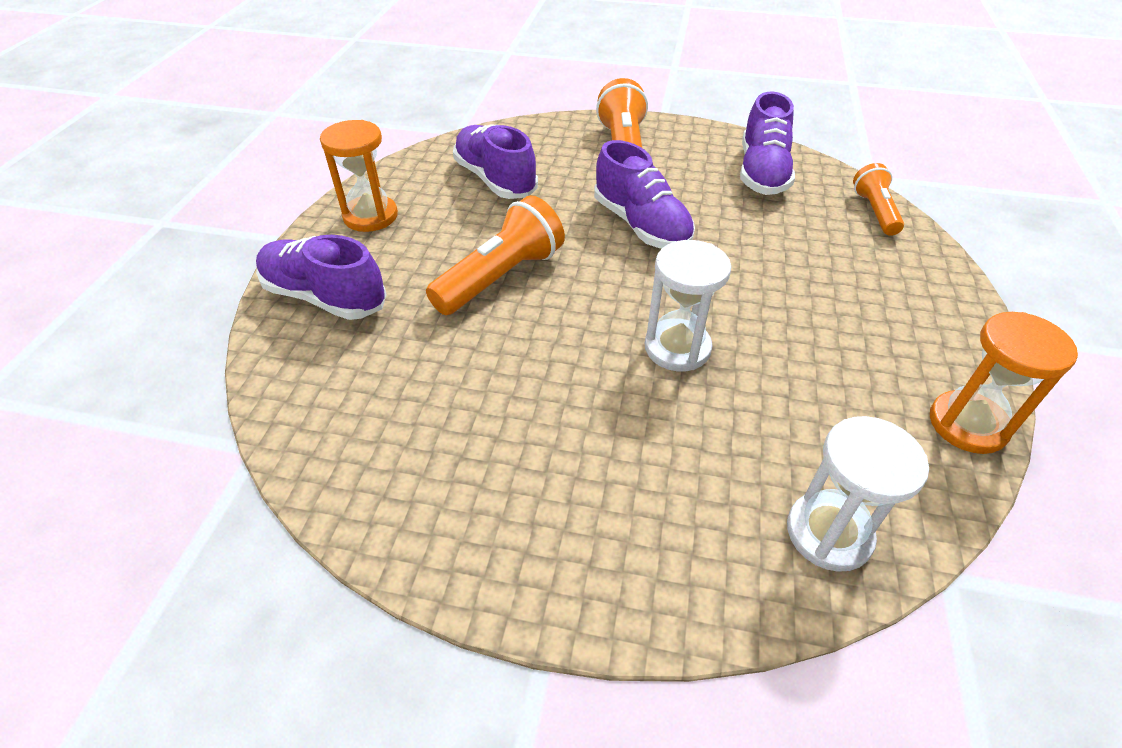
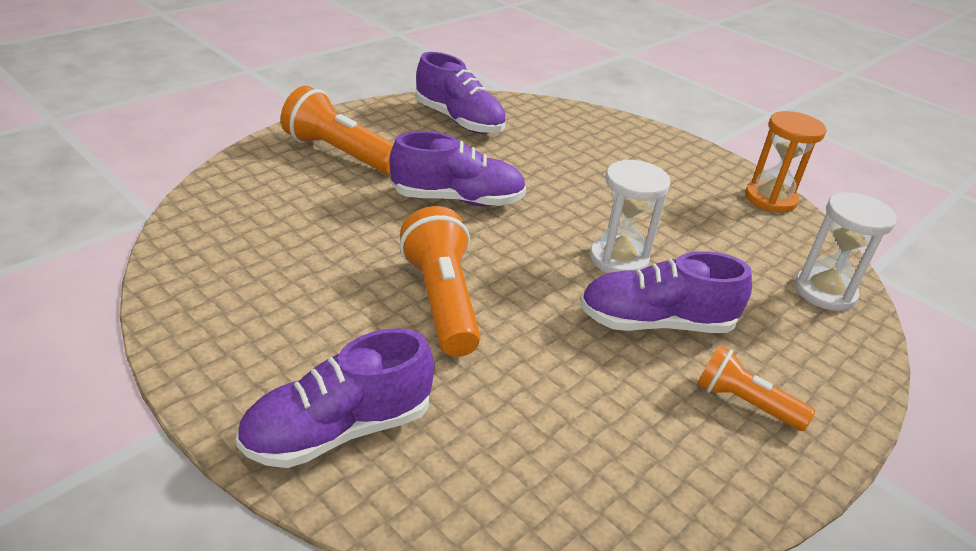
camera: 60 degrees left, 10 degrees down
(370, 216) = (231, 339): orange hourglass -> none
(495, 180) = (284, 234): purple shoe -> purple shoe (655, 323)
(874, 211) = (556, 112): orange flashlight -> orange flashlight (744, 403)

